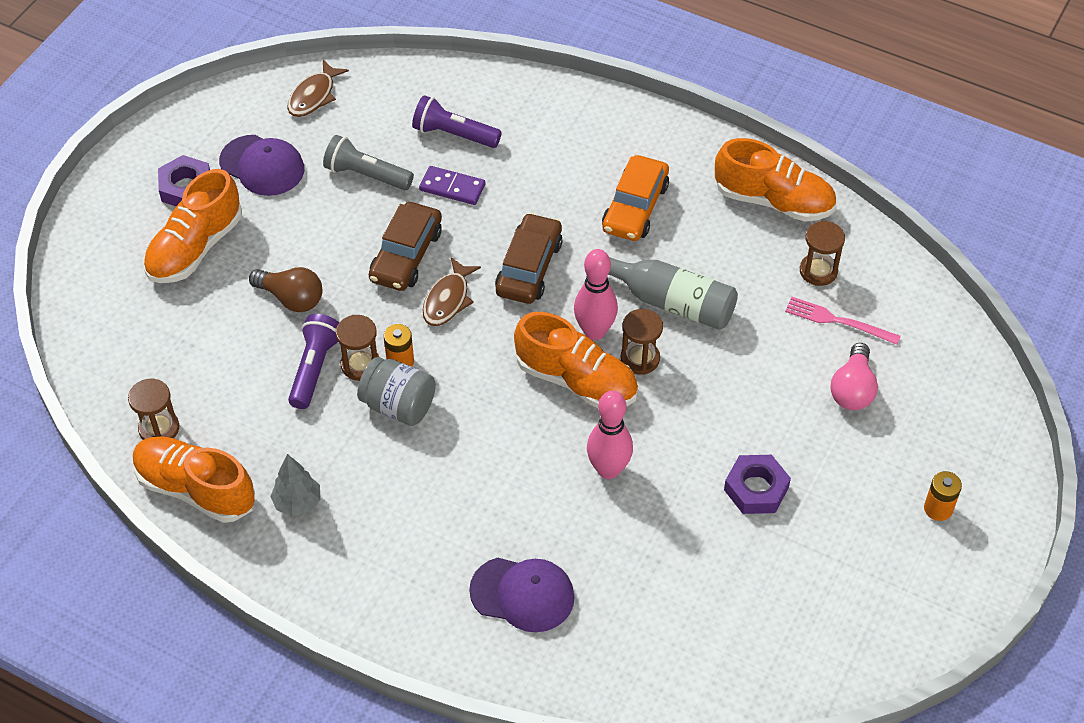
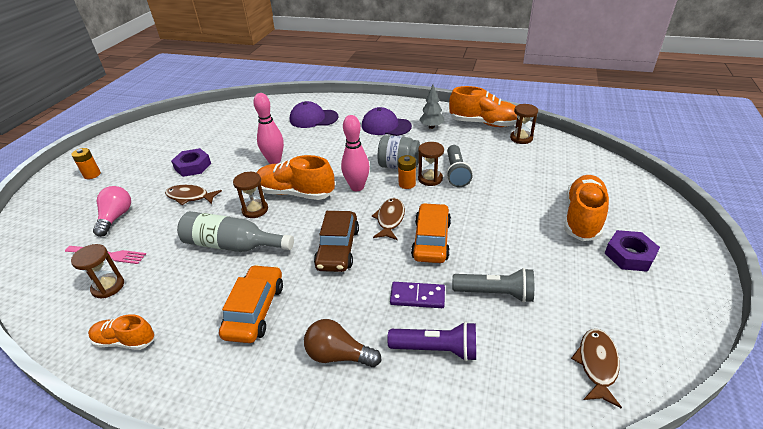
camera: 170 degrees right, 15 degrees down
(262, 166) = (586, 284): purple cap -> purple cap (386, 126)
(291, 298) = (494, 202): brown light bulb -> brown light bulb (338, 355)
(314, 368) = (456, 173): purple flashlight -> grey flashlight
(406, 255) = (431, 240): brown car -> orange car
(594, 331) = (286, 219): pink bowling pin -> pink bowling pin (357, 187)
(746, 410) = (190, 197): none -> brown fish
(773, 201) = (125, 341): orange shoe -> orange shoe, size x0.59

